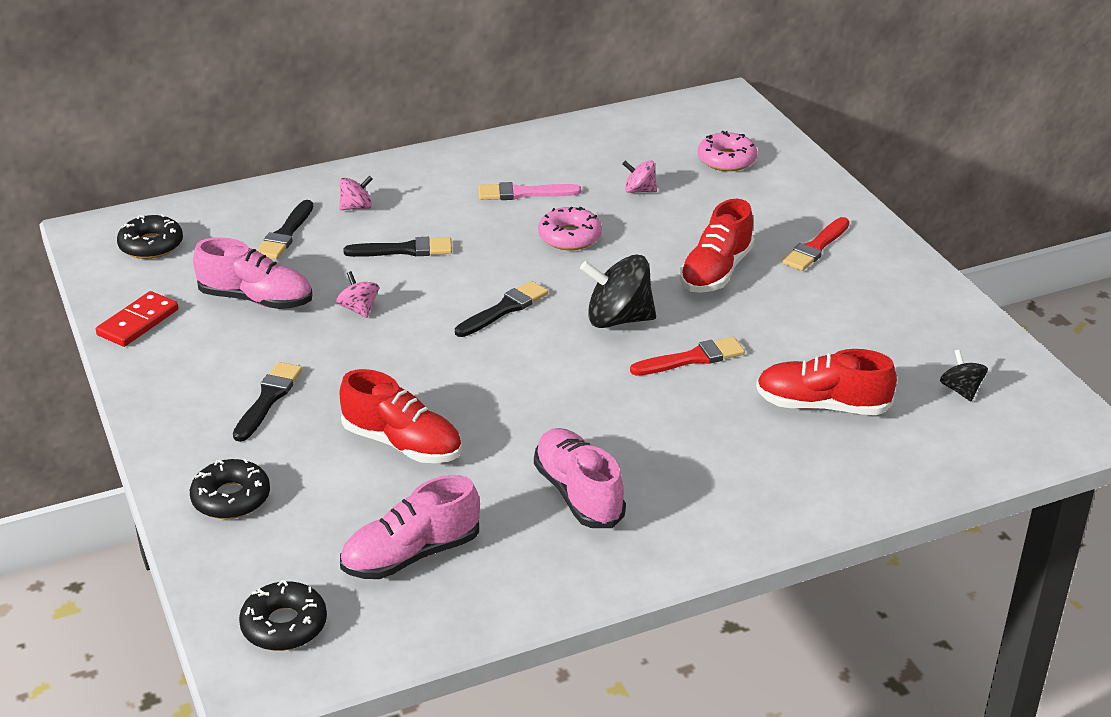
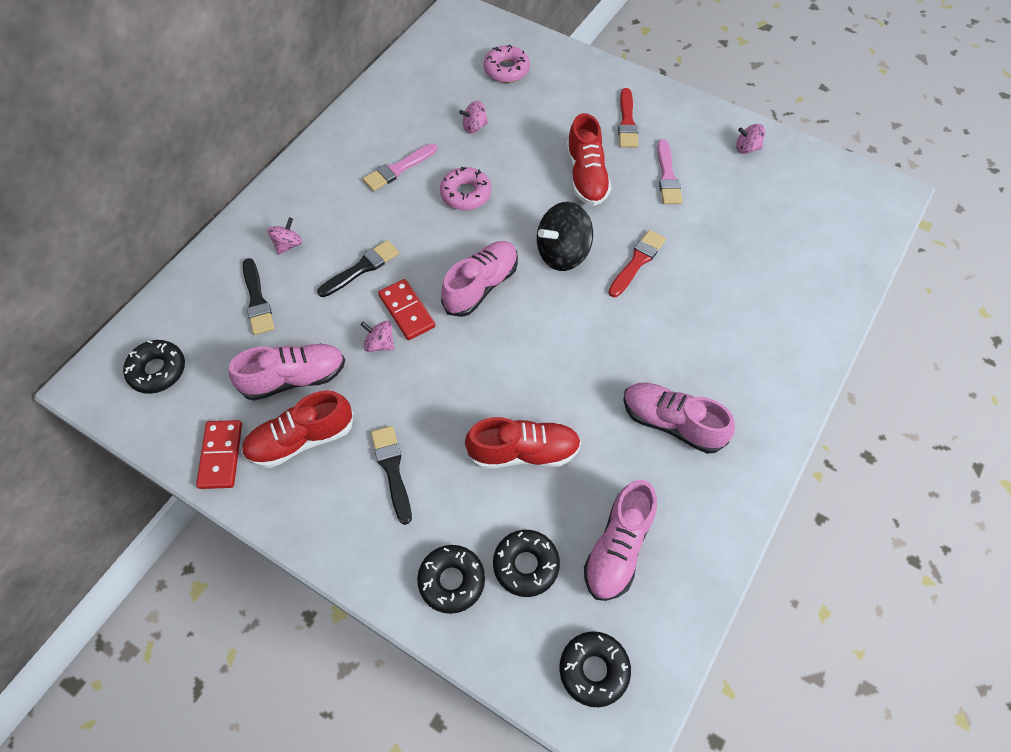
camera: 35 degrees left, 25 degrees up
(309, 522) = (526, 565): none -> black donut
(410, 297) = (406, 311): none -> red domino
(504, 309) = (481, 286): black brush -> pink shoe
(810, 307) = (667, 176): none -> pink brush
(822, 406) = (744, 257): red shoe -> red shoe (301, 439)
(938, 321) = (747, 148): none -> pink spinning top
(961, 390) = (806, 199): black spinning top -> none

